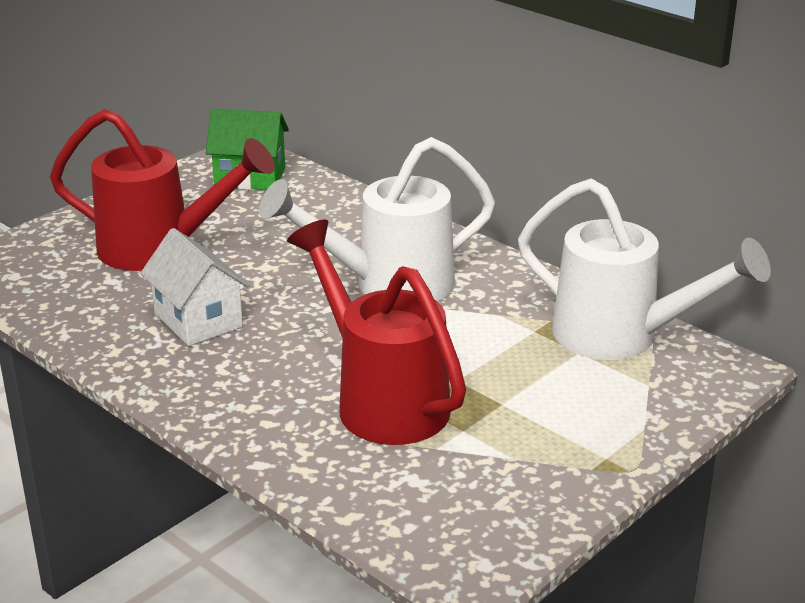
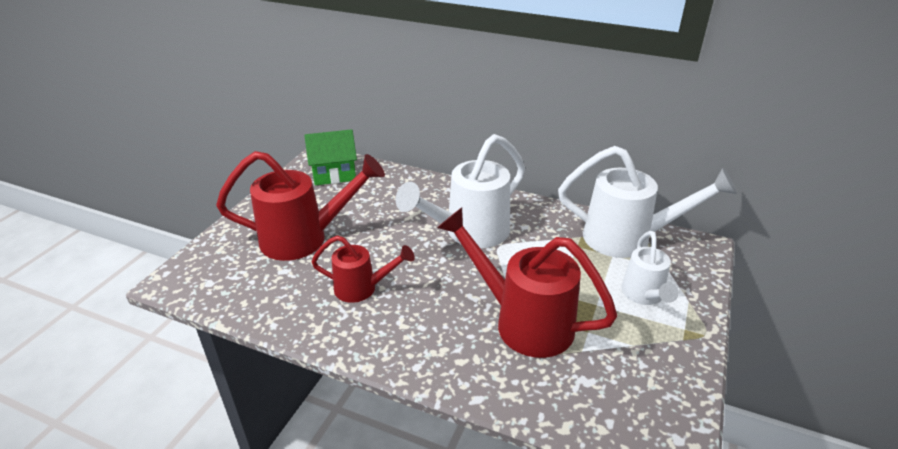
camera: 20 degrees left, 5 degrees up
(198, 320) = (363, 289): white house -> red watering can
(581, 409) = (644, 296): none -> white watering can

